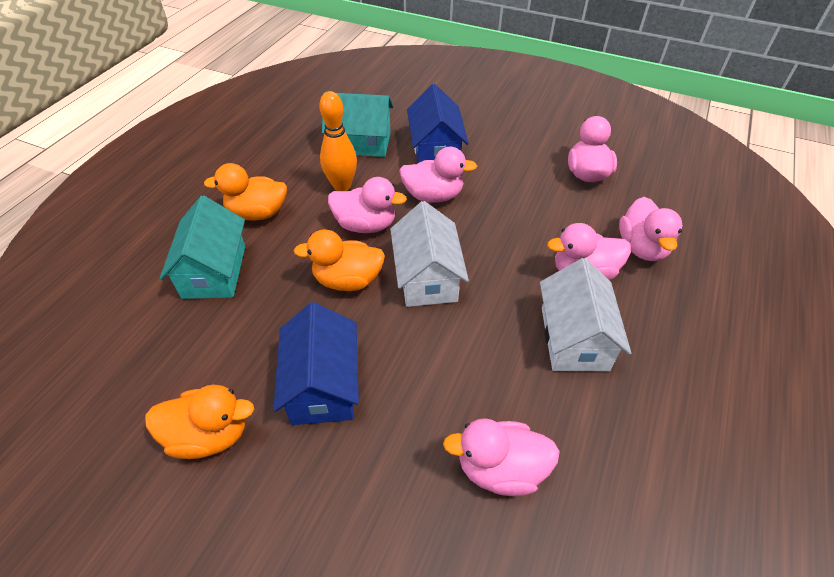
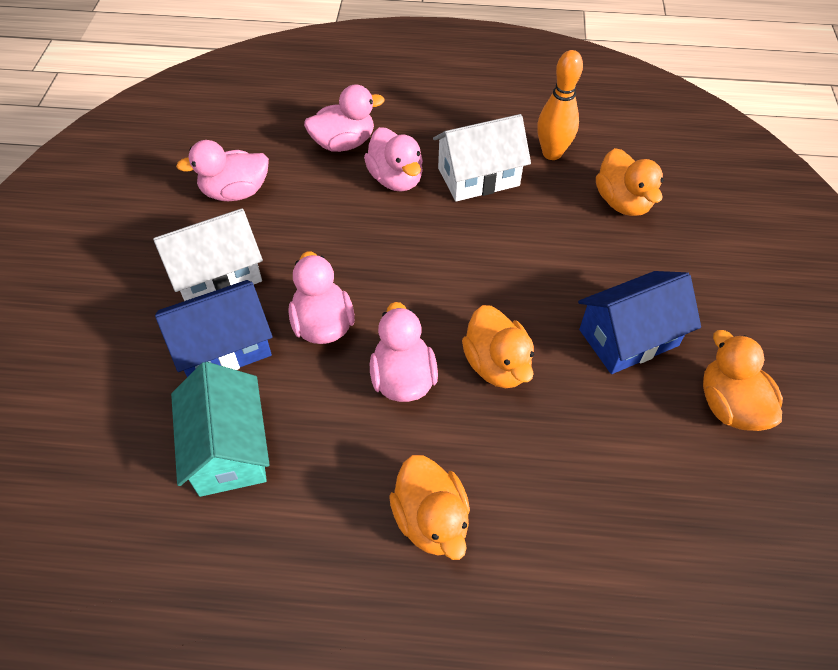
camera: 110 degrees left, 5 degrees up
(214, 271) = (554, 517): turquoise house -> none
(342, 186) = (337, 434): orange bowling pin -> orange bowling pin (552, 153)
(427, 277) = (458, 295): white house -> white house (217, 275)
(500, 468) = (622, 202): pink duck -> orange duck

